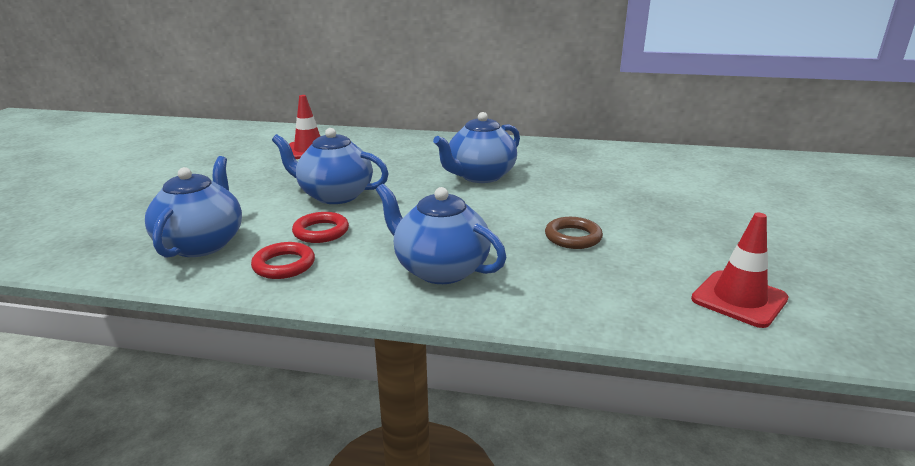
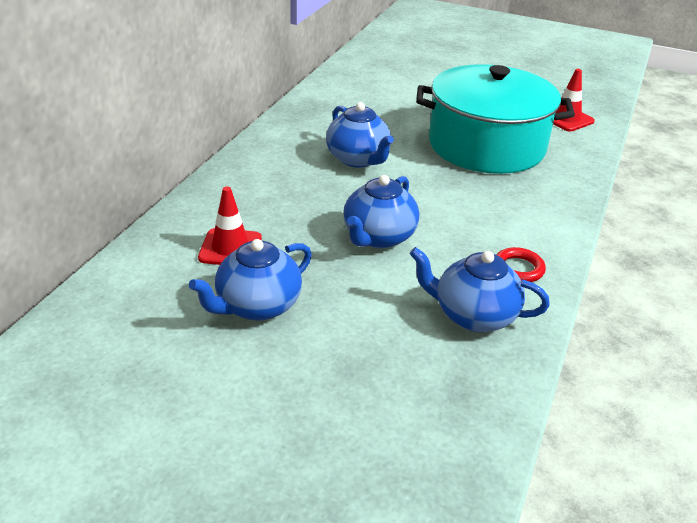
camera: 80 degrees left, 10 degrees up
(321, 232) = (459, 248): red ring -> none
(440, 269) = (529, 201): blue teapot -> blue teapot (257, 306)
(573, 237) = (486, 145): brown ring -> turquoise pot

